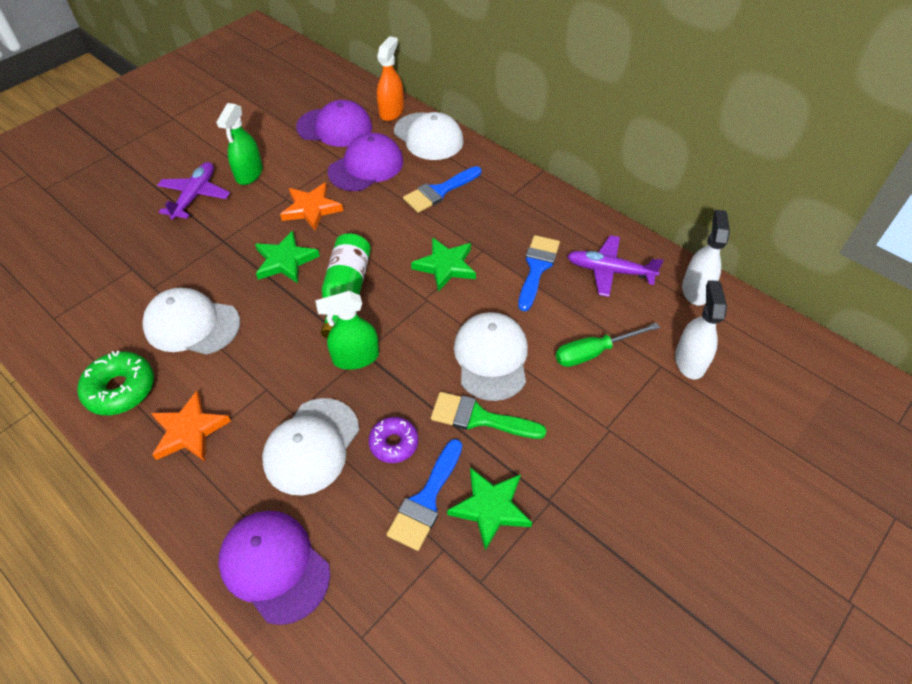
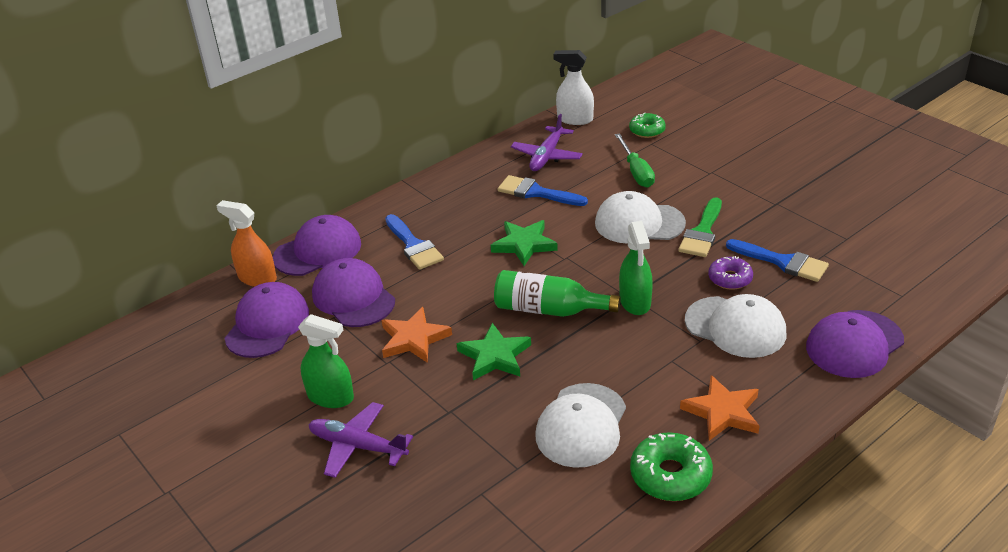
camera: 80 degrees left, 15 degrees down
(428, 137) = (318, 251): white cap -> purple cap
(490, 508) = (785, 230): green star -> none
(690, 361) = (647, 130): white spray bottle -> green donut

